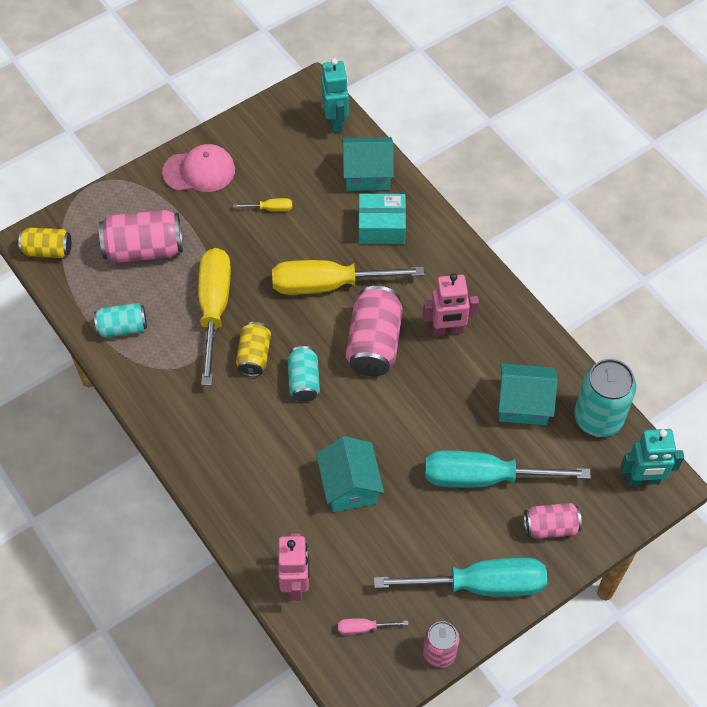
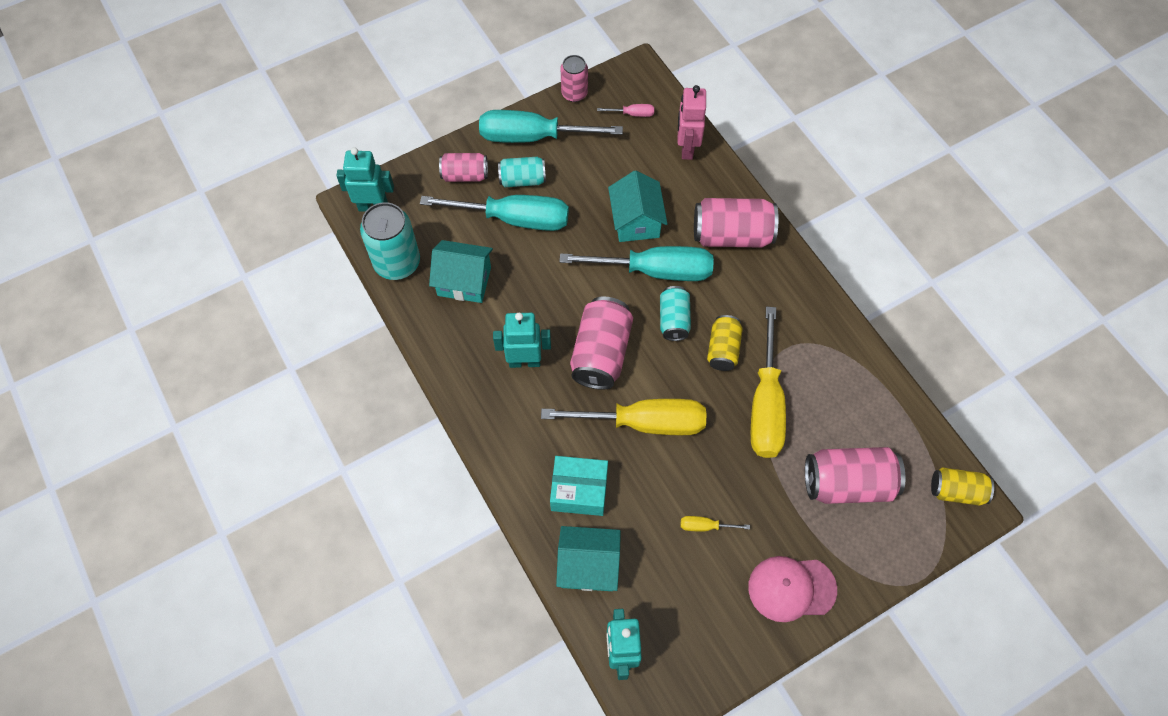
camera: 175 degrees left, 5 degrees up
(122, 328) = (860, 391): turquoise can -> turquoise can (522, 180)
(243, 477) = (732, 235): none -> pink can
(326, 431) = (654, 271): none -> turquoise screwdriver
(447, 330) = (524, 361): pink robot -> turquoise robot

